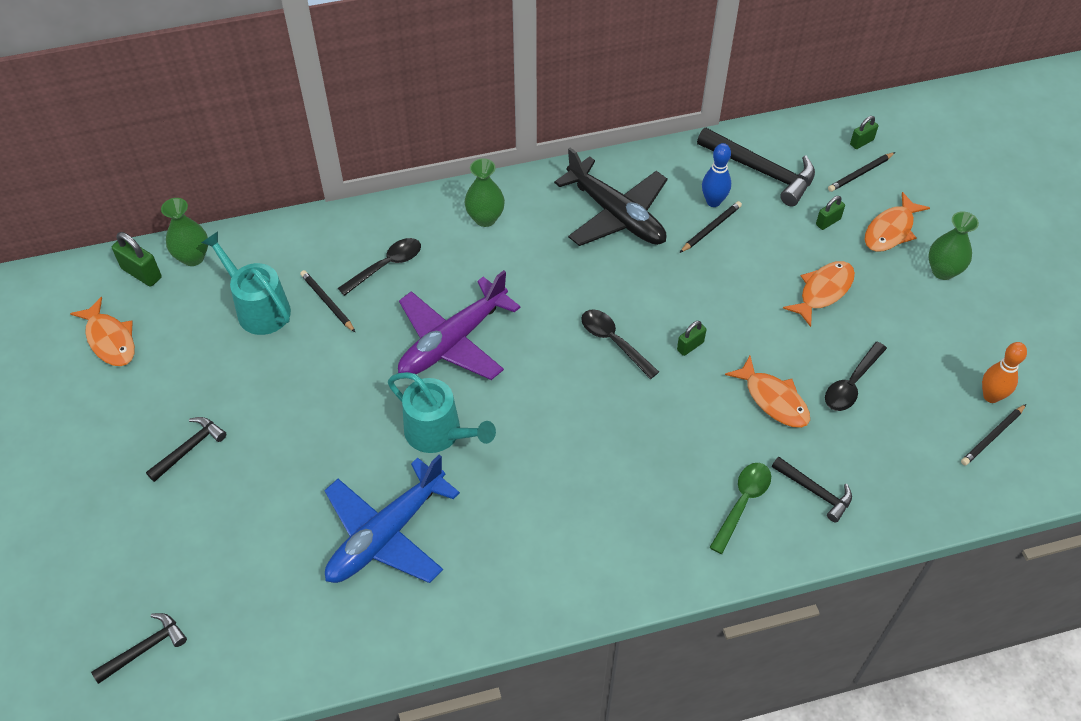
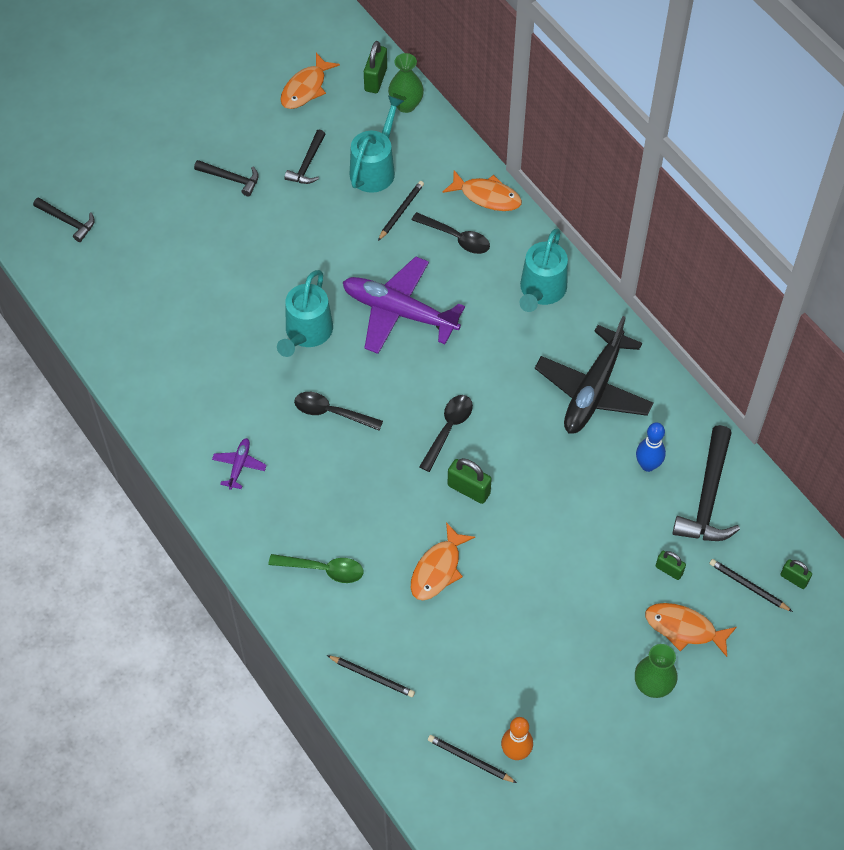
camera: 70 degrees right, 5 degrees up
(386, 534) = (205, 330): blue plane -> none
(485, 218) = (541, 291): green vase -> turquoise watering can
(583, 549) = (239, 465): none -> purple plane
(690, 346) = (468, 489): green padlock -> green padlock, size x1.57
(711, 228) = (613, 471): black pencil -> black pencil (372, 677)
(815, 491) = (355, 623): black hammer -> black hammer (307, 164)
(823, 291) = (579, 584): orange fish -> orange fish (487, 196)
(851, 384) = (480, 629): black spoon -> black spoon (331, 412)

